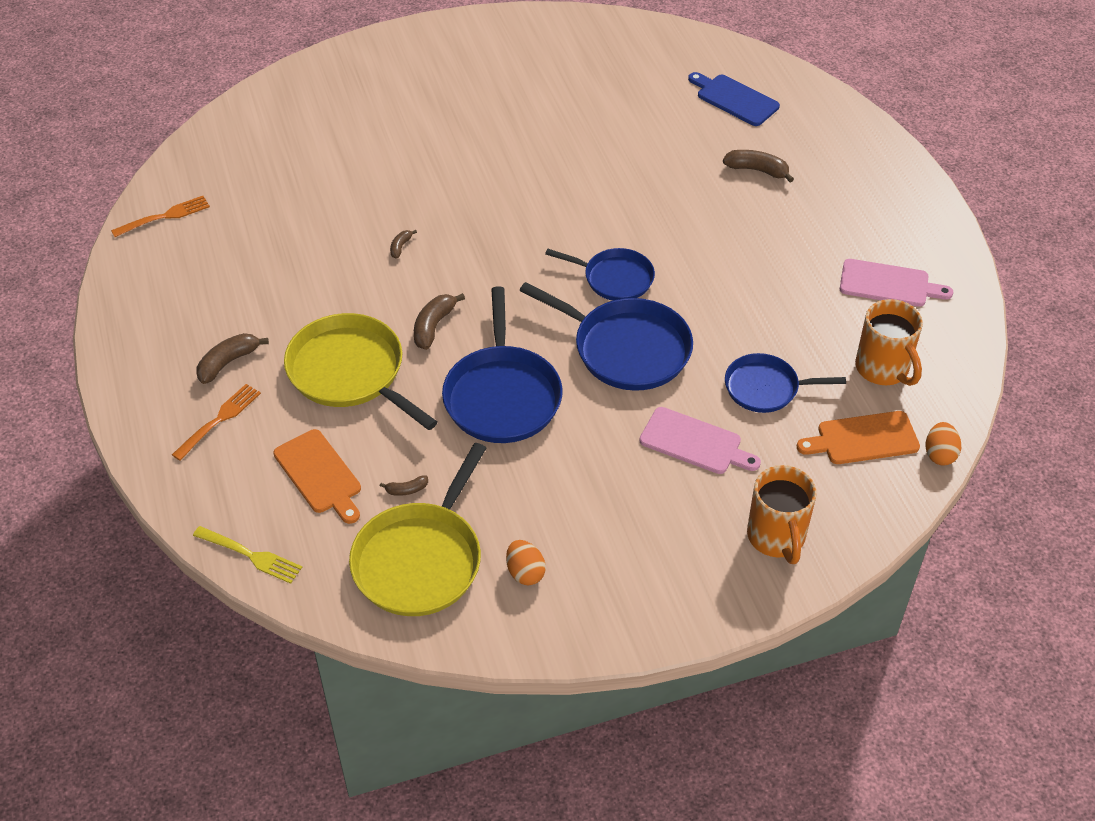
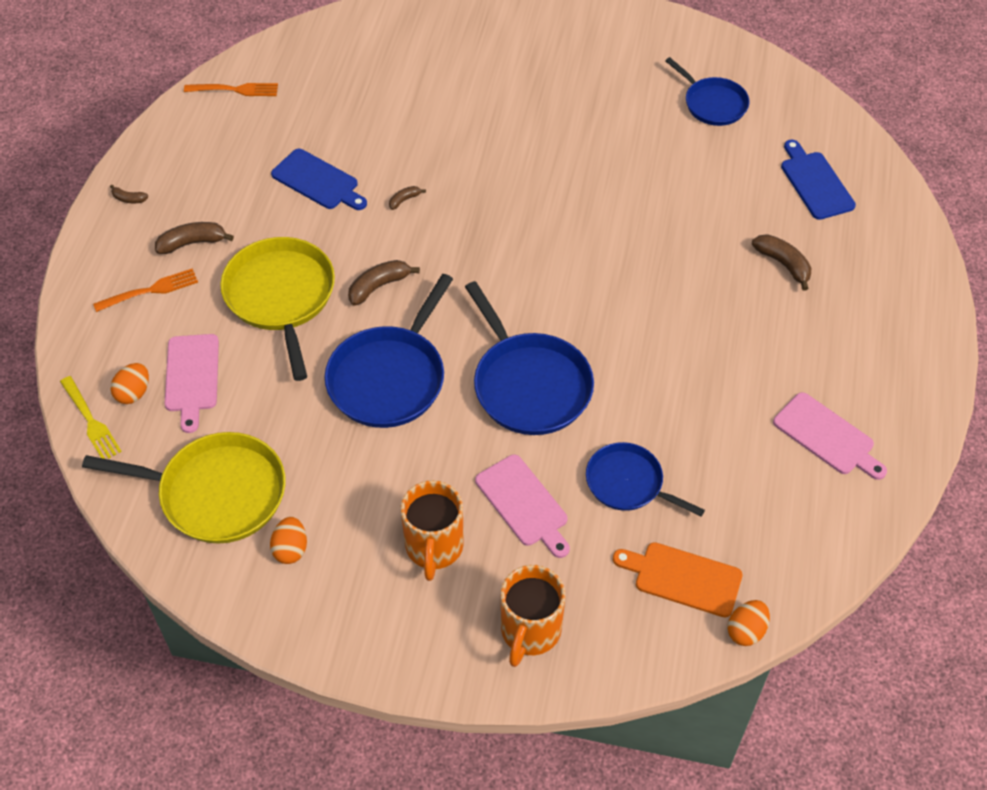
camera: 30 degrees right, 5 degrees up
(274, 513) = (133, 393): none -> orange egg
(308, 263) = (318, 181): none -> blue cutting board
(319, 475) = (192, 377): orange cutting board -> pink cutting board
(407, 490) = (250, 425): brown banana -> brown banana (129, 199)
(420, 559) = (216, 493): yellow pan -> yellow pan turned 135 degrees counterclockwise
(614, 278) = (568, 312): blue pan -> blue pan (712, 104)
(883, 369) = (755, 519): orange mug -> orange mug (434, 547)

